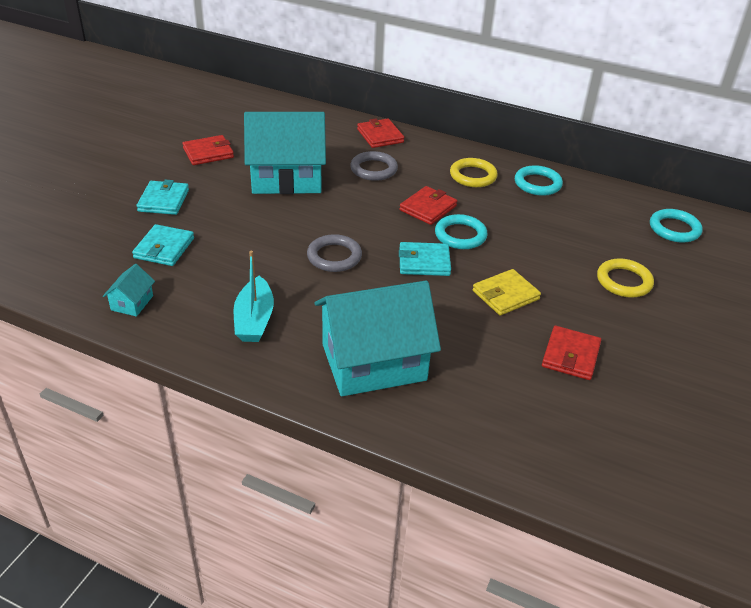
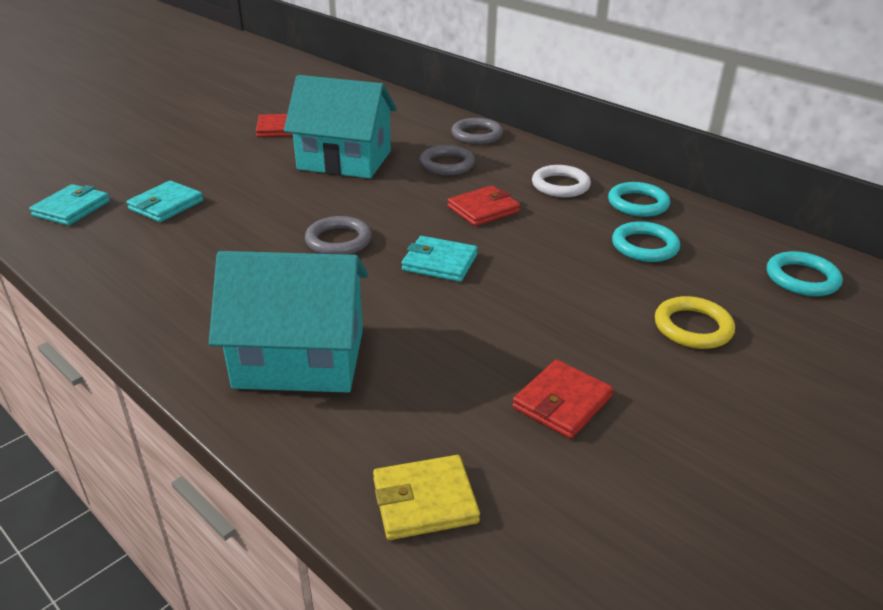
camera: 20 degrees right, 5 degrees down
(132, 303) = (90, 249): turquoise house -> none
(163, 200) = (202, 163): turquoise wallet -> turquoise wallet (72, 208)
(254, 319) = (200, 288): turquoise boat -> none
(380, 136) = (477, 135): red wallet -> grey ring
(460, 235) = (504, 242): turquoise ring -> turquoise ring (644, 246)
(473, 176) = (560, 185): yellow ring -> white ring
(505, 295) = (518, 315): yellow wallet -> yellow wallet (424, 501)

